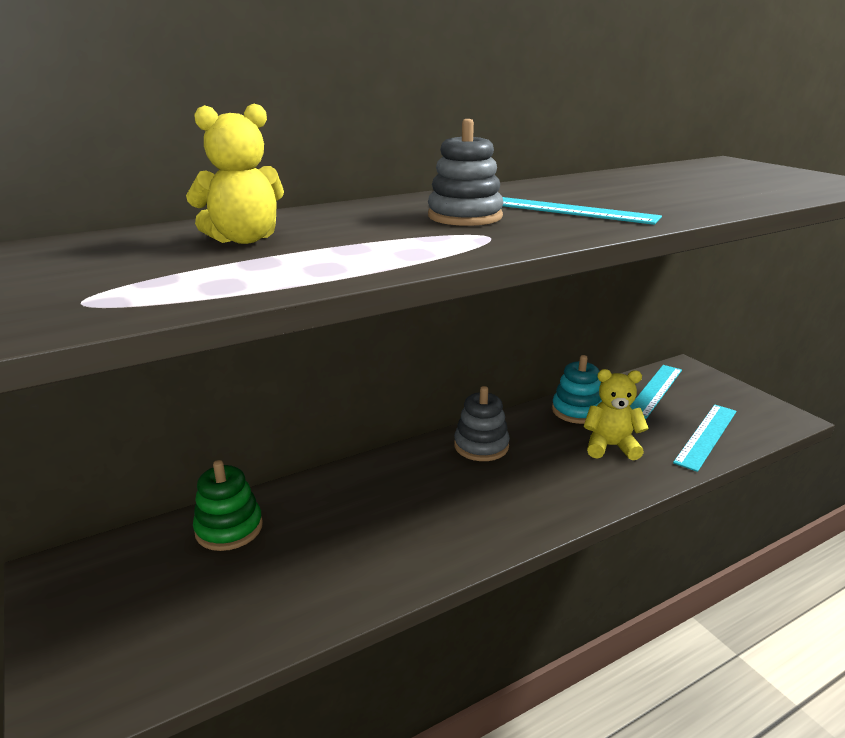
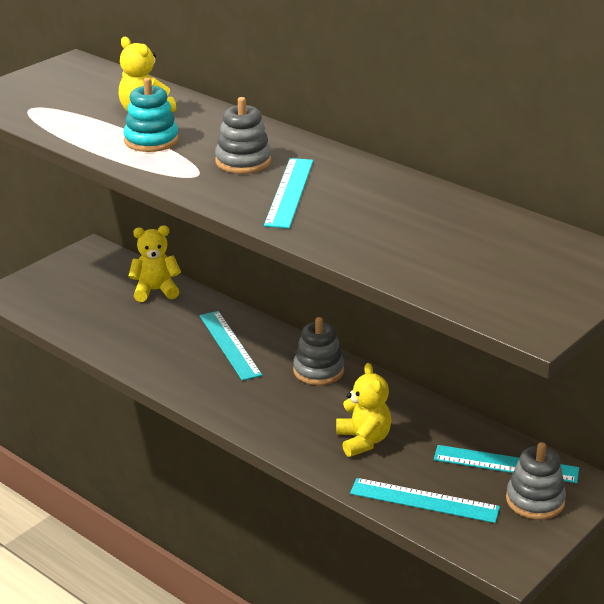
camera: 70 degrees right, 5 degrees up
(229, 528) = (155, 291): green stacking toy -> yellow teddy bear
(398, 492) = (229, 345): none -> turquoise ruler
(577, 411) = (419, 415): turquoise stacking toy -> turquoise stacking toy (151, 140)
(704, 390) = (535, 500): none -> grey stacking toy

